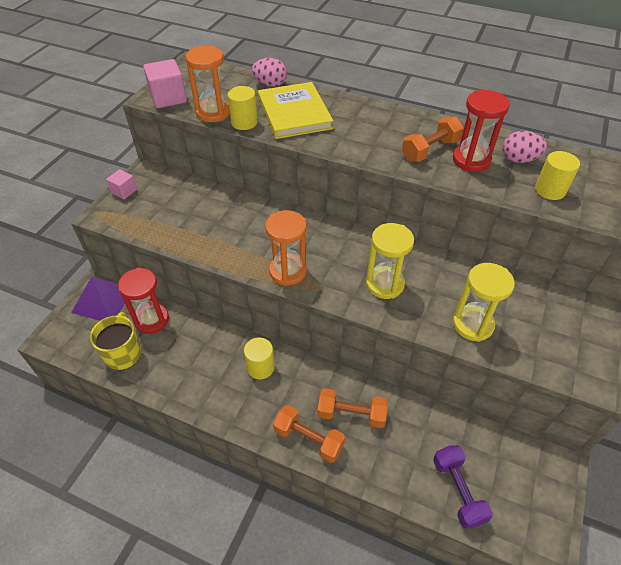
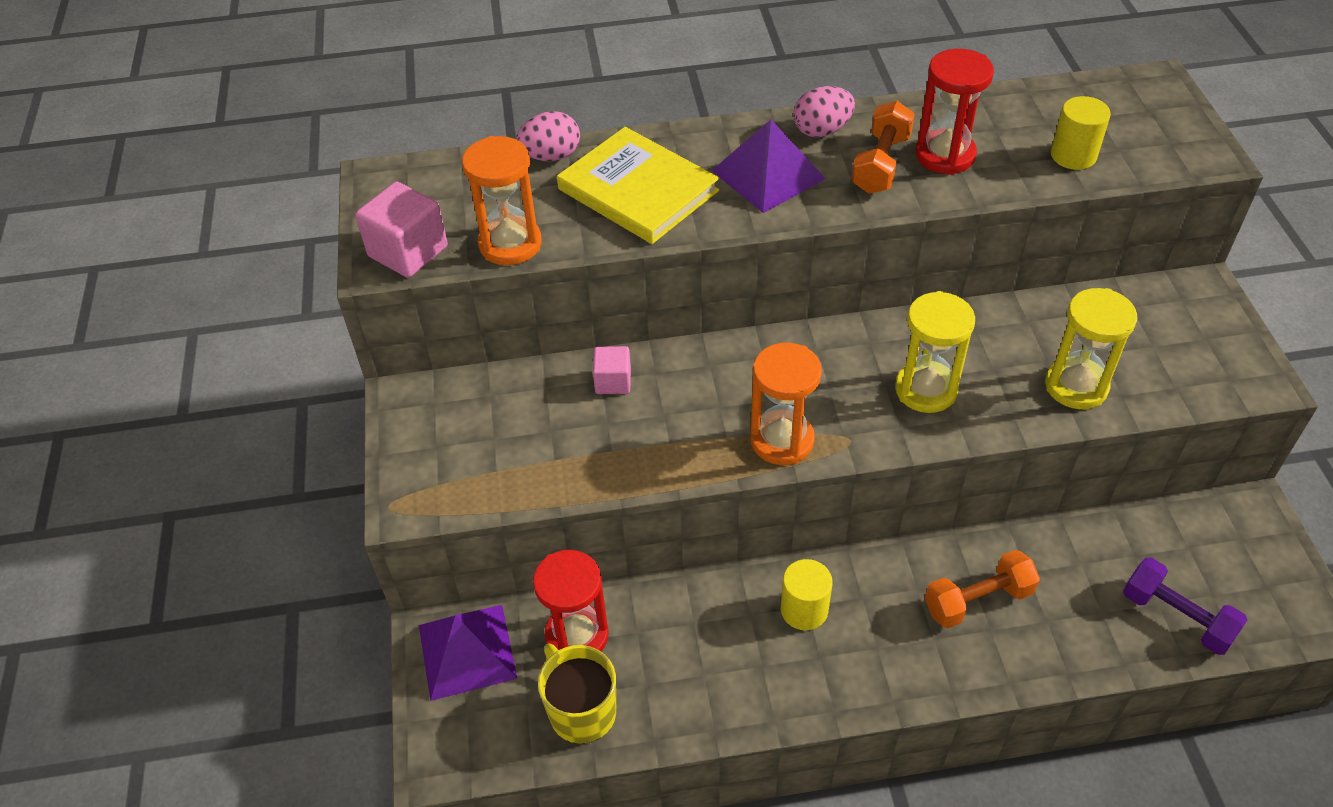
camera: 30 degrees left, 0 degrees up
(124, 191) = (403, 447): pink cube -> pink cube (613, 381)
(244, 122) = (576, 239): yellow cylinder -> none
(308, 439) = (952, 666): orange dumbbell -> none
(365, 132) = (768, 175): none -> purple pyramid
(519, 159) = (1001, 128): pink egg -> pink egg (822, 130)

